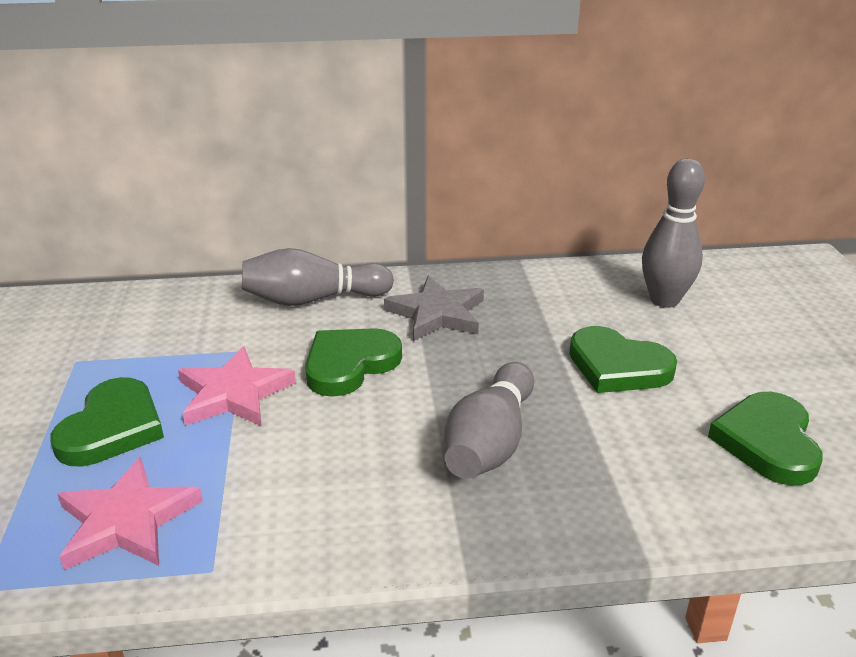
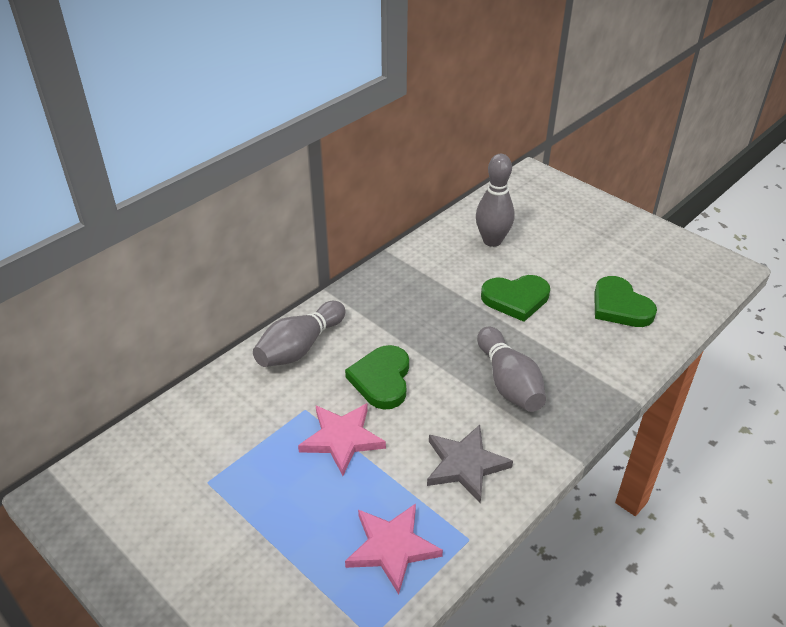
camera: 40 degrees left, 10 degrees up
(112, 428) = (302, 506): green heart -> none
(437, 314) = (386, 316): grey star -> grey star (465, 465)

